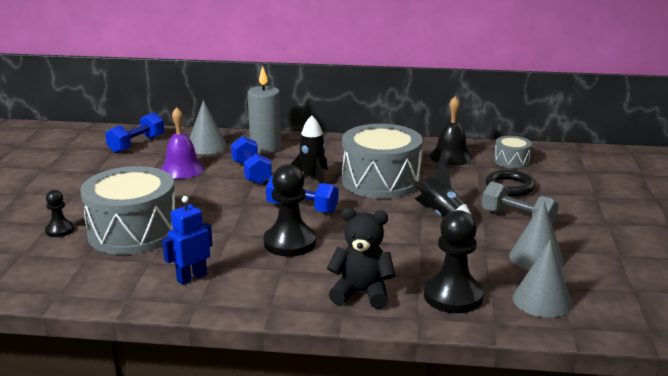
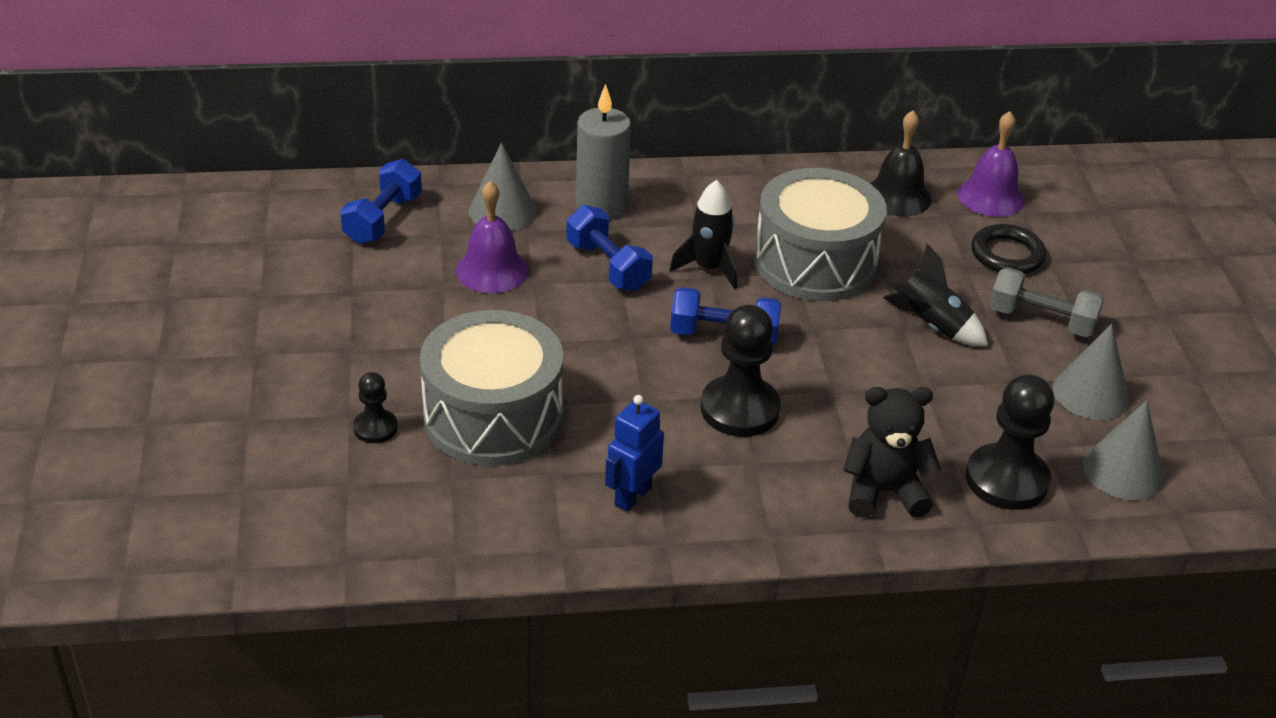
camera: 15 degrees left, 15 degrees up
(511, 161) = (990, 197): grey drum -> purple bell

